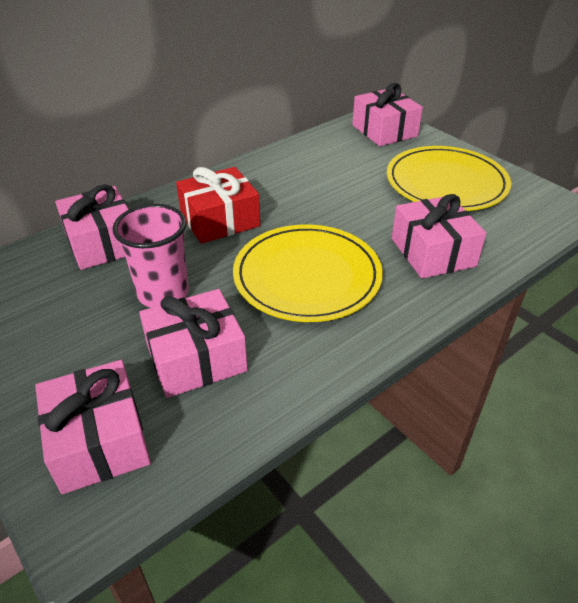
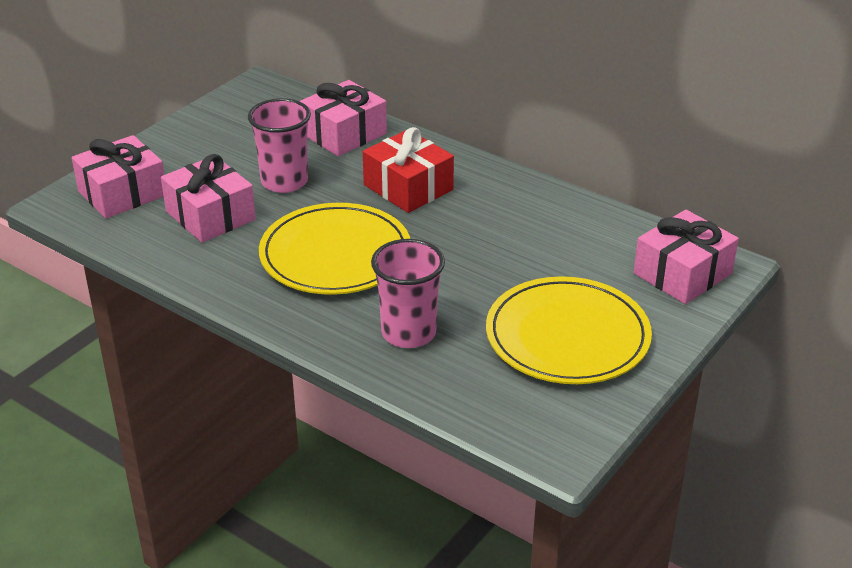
camera: 75 degrees right, 5 degrees down
(432, 252) = (408, 333): pink gift -> pink cup

